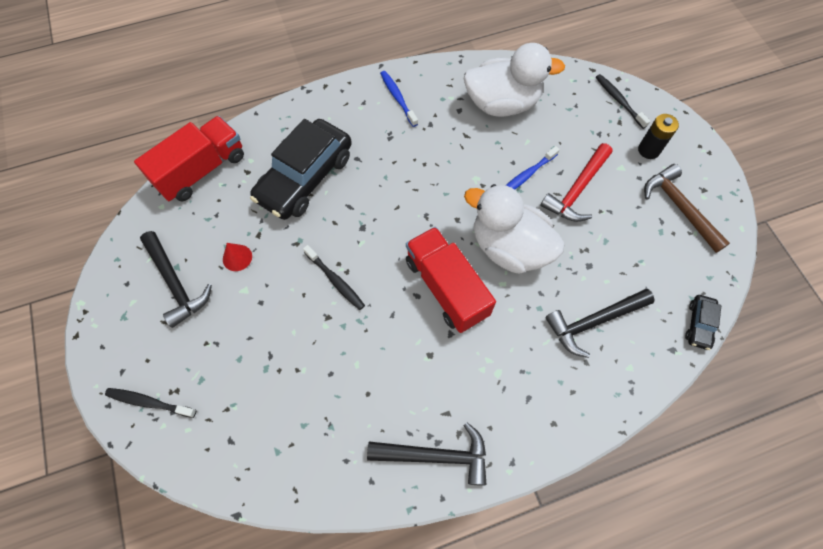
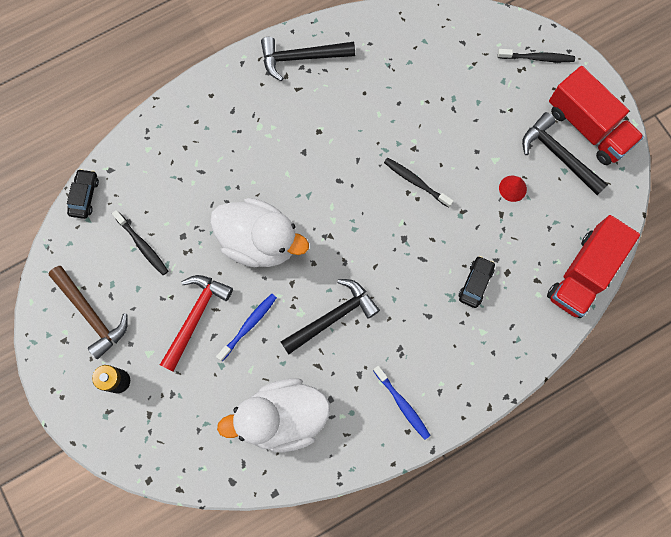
camera: 170 degrees right, 10 degrees up
(305, 178) = (475, 283): black car -> black car, size x0.44
(446, 287) = (313, 192): red truck -> red truck (588, 127)
(593, 322) = (179, 183): black hammer -> black hammer (333, 317)
(619, 101) = (149, 446): black toothbrush -> black toothbrush (142, 245)

